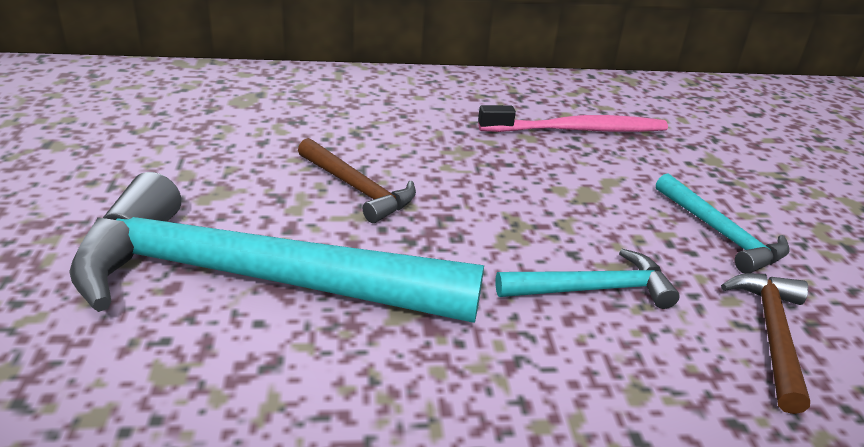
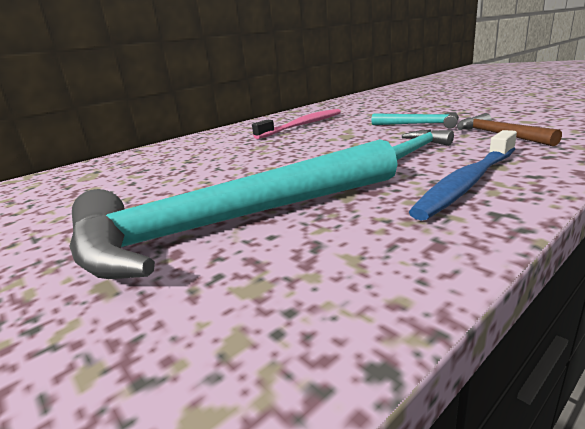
camera: 30 degrees left, 10 degrees down
(357, 189) = (229, 173): brown hammer -> none
(543, 391) = (467, 183): none -> blue toothbrush

